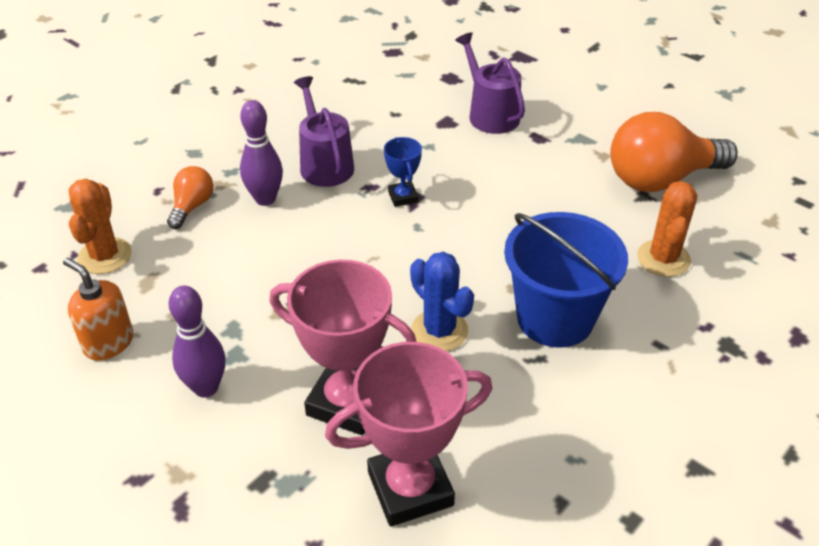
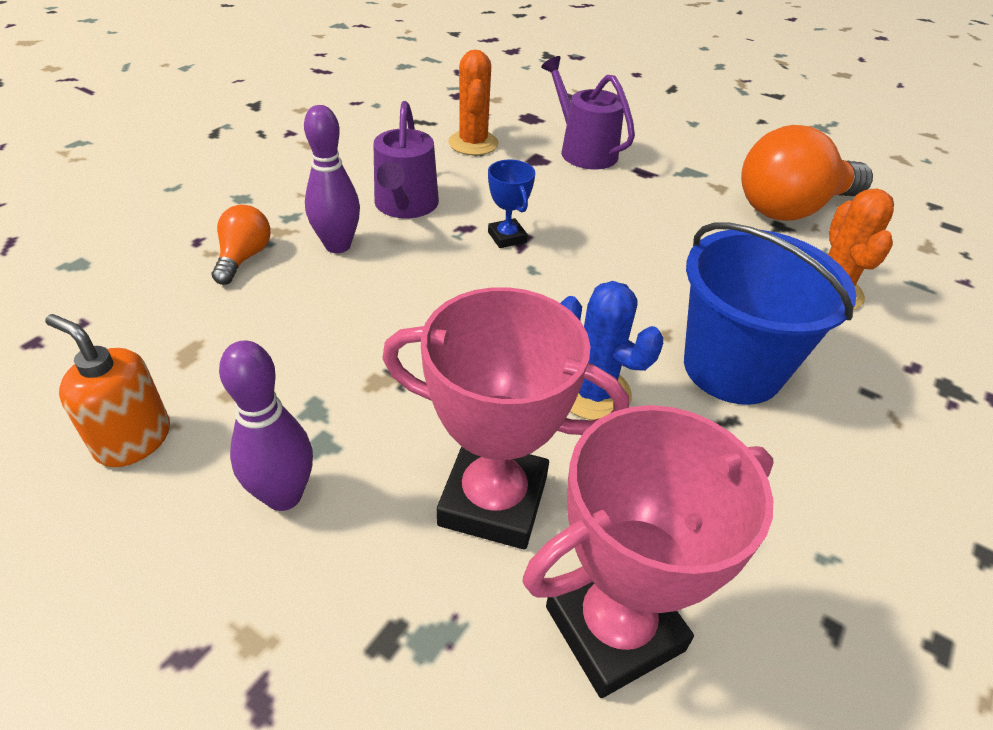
camera: 10 degrees left, 0 degrees up
(105, 256) = (127, 323): orange cactus -> orange cactus (473, 143)
(324, 164) = (405, 205): purple watering can -> purple watering can turned 150 degrees counterclockwise

